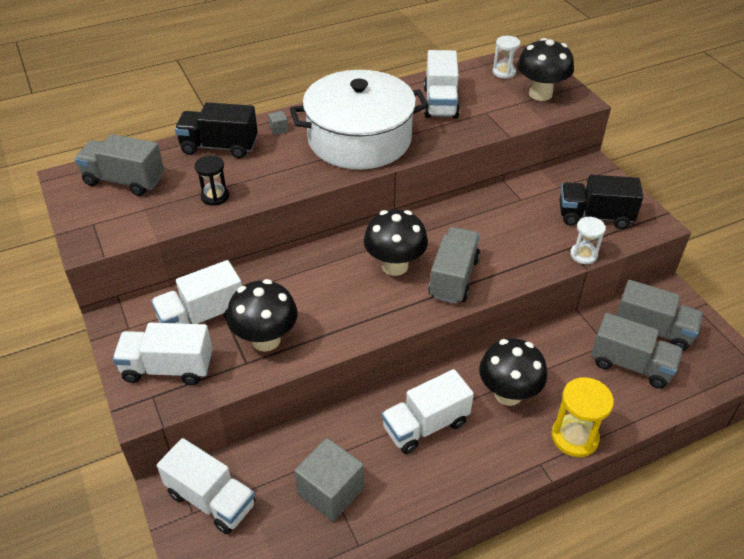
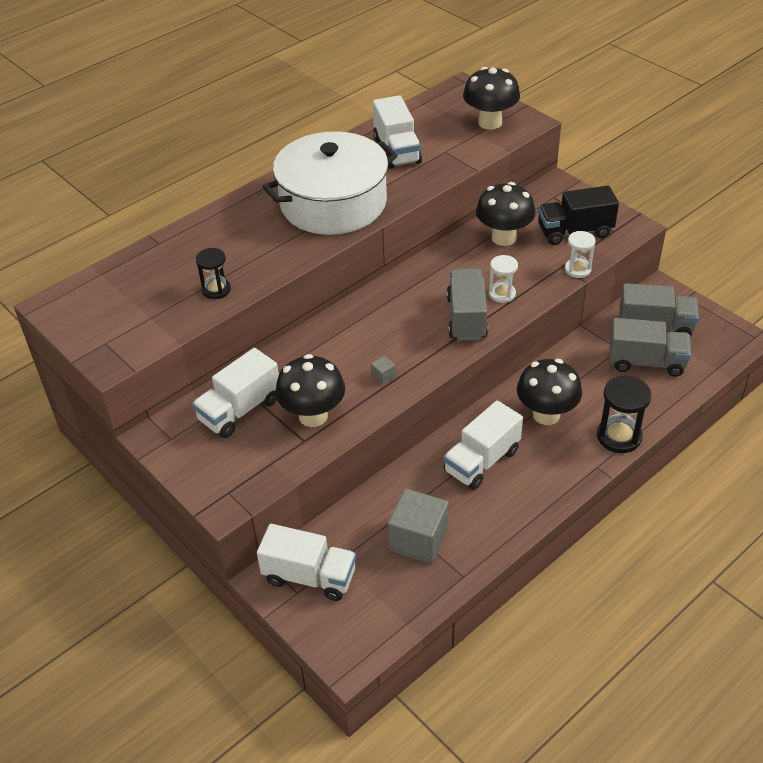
camera: 15 degrees left, 0 degrees up
(124, 180) = (114, 294): grey truck -> none
(168, 368) = (230, 464): white truck -> none
(219, 147) = (195, 240): black truck -> none
(279, 129) = (247, 210): grey cube -> grey cube (383, 376)
(395, 266) = (406, 320): black mushroom -> black mushroom (503, 238)
(504, 72) = (446, 107): white hourglass -> white hourglass (502, 294)
(574, 437) = (619, 436): yellow hourglass -> black hourglass

